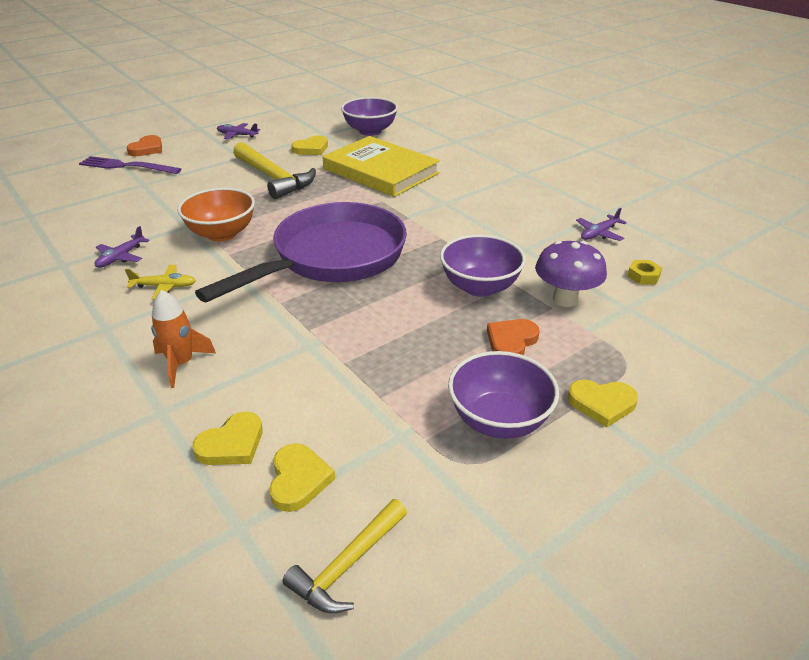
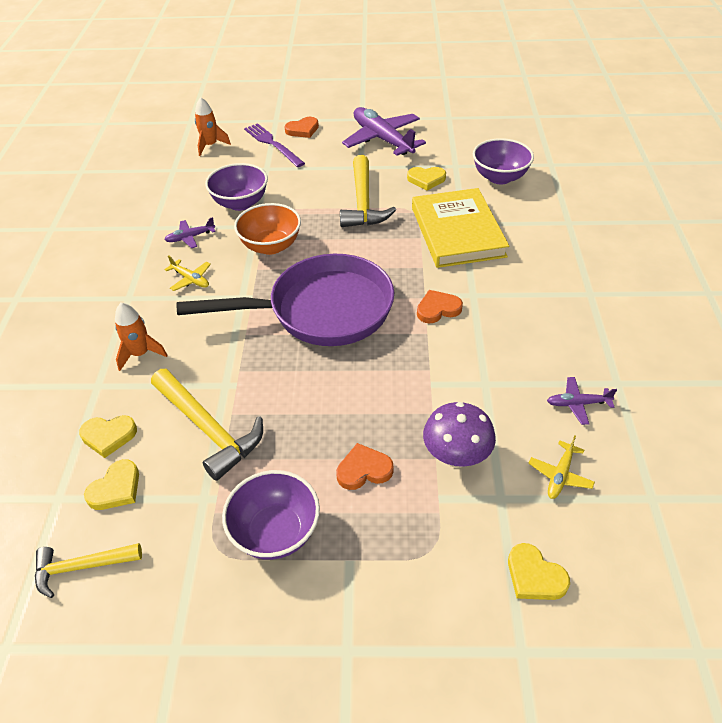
camera: 40 degrees right, 10 degrees up
(53, 186) = (210, 146): none -> orange rocket
(237, 135) = (382, 139): purple plane -> purple plane, size x2.19
(336, 384) = (209, 429): none -> yellow hammer
(429, 220) = (438, 309): none -> orange heart
(480, 287) = (400, 402): purple bowl -> purple bowl (240, 203)
(602, 404) = (364, 571): yellow heart -> yellow heart (534, 576)
(643, 276) = (560, 475): yellow nut -> yellow plane

